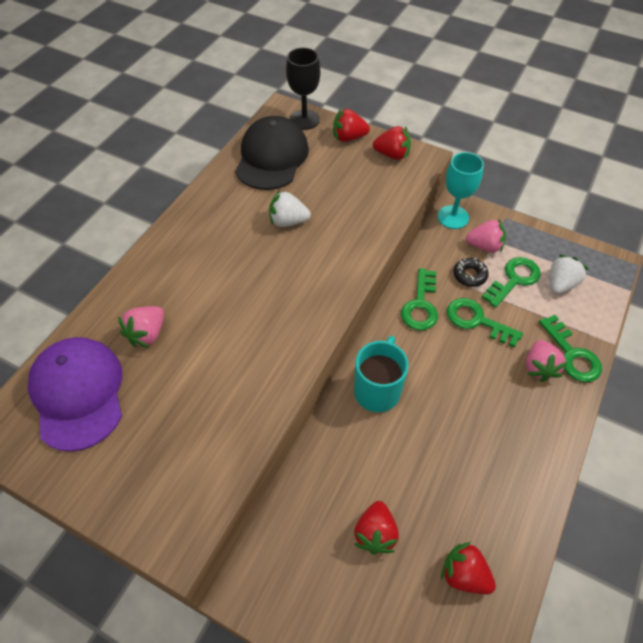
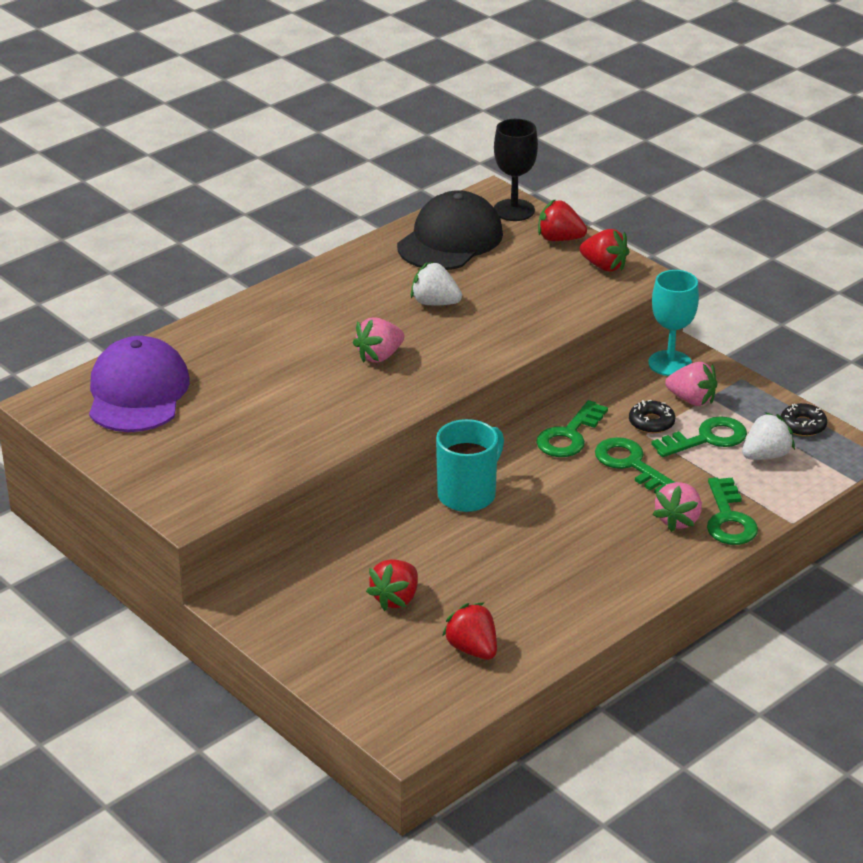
camera: 20 degrees right, 20 degrees down
(147, 334) = (228, 363): pink strawberry -> pink strawberry (379, 356)
(567, 249) = (803, 425): none -> black donut

